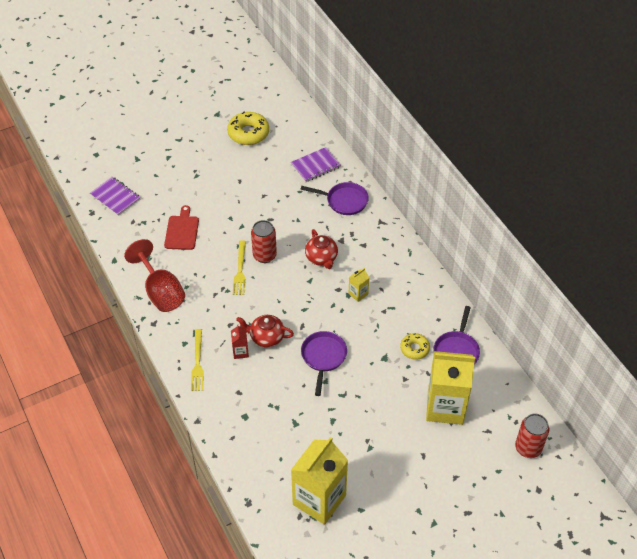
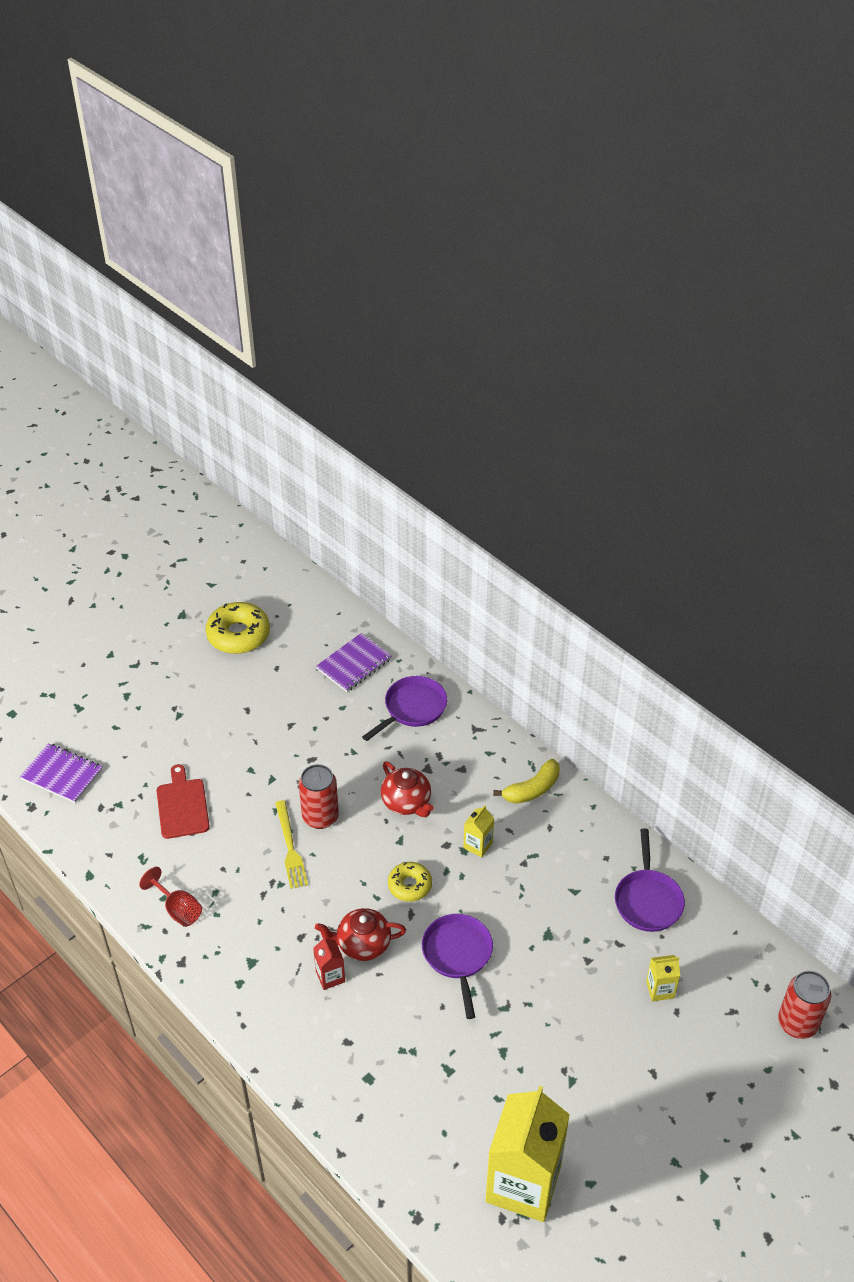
camera: 15 degrees left, 5 degrees down
(161, 292) = (178, 909): red goblet -> red goblet, size x0.55
(197, 362) = (269, 1008): yellow fork -> none
(344, 201) = (412, 708): purple pan -> purple pan turned 45 degrees counterclockwise
(404, 267) = (532, 789): none -> yellow banana
(414, 349) = (587, 911): yellow donut -> yellow donut (410, 885)
(445, 407) = (660, 989): yellow carton -> yellow carton, size x0.42

